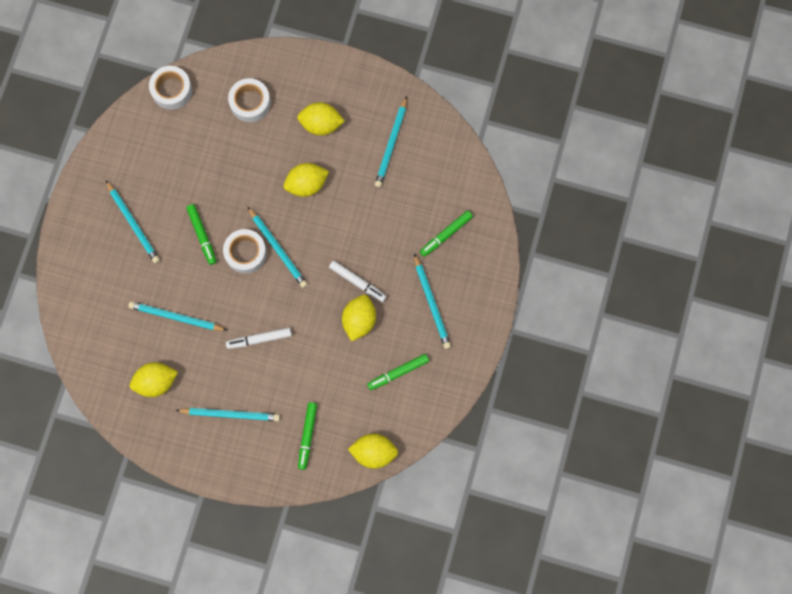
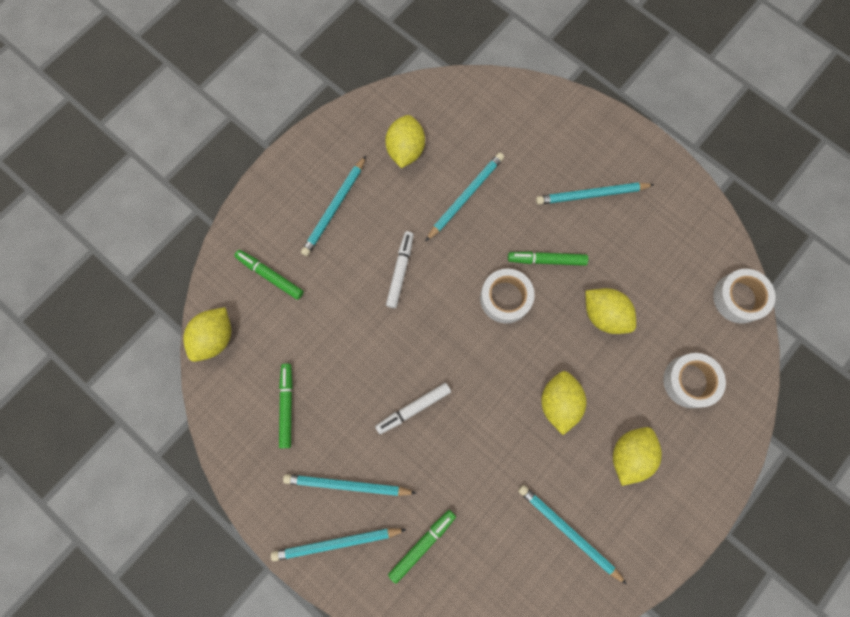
camera: 115 degrees right, 0 degrees up
(277, 249) = (494, 335): turquoise pencil -> turquoise pencil (337, 542)
(359, 320) = (368, 389): yellow lemon -> yellow lemon (604, 315)
(445, 235) = (422, 544): green marker -> green marker turned 60 degrees clockwise

